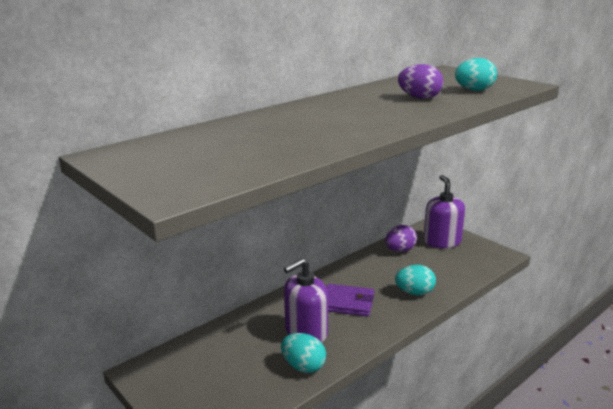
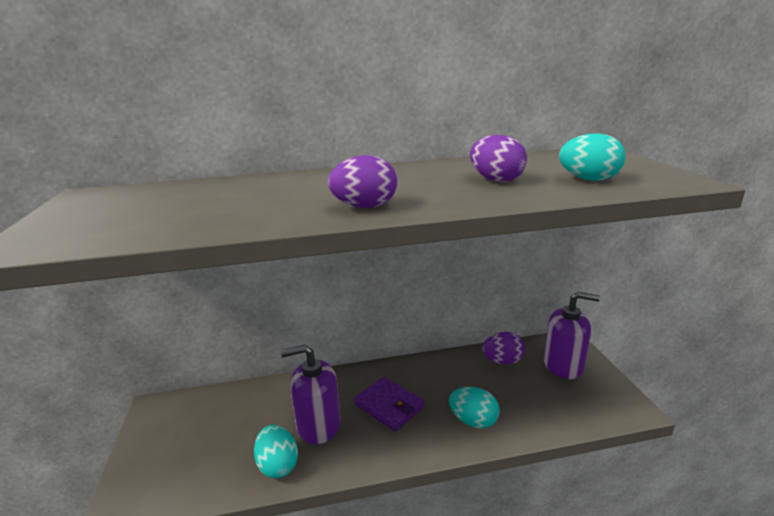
camera: 30 degrees right, 0 degrees up
(371, 127) = (365, 207): none -> purple egg
(442, 241) = (563, 365): purple soap dispenser -> purple soap dispenser turned 75 degrees clockwise

